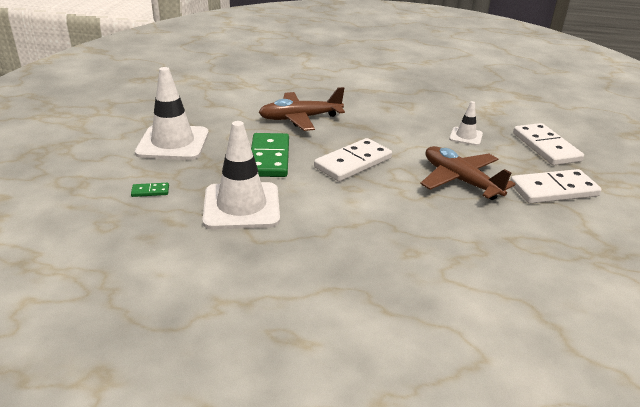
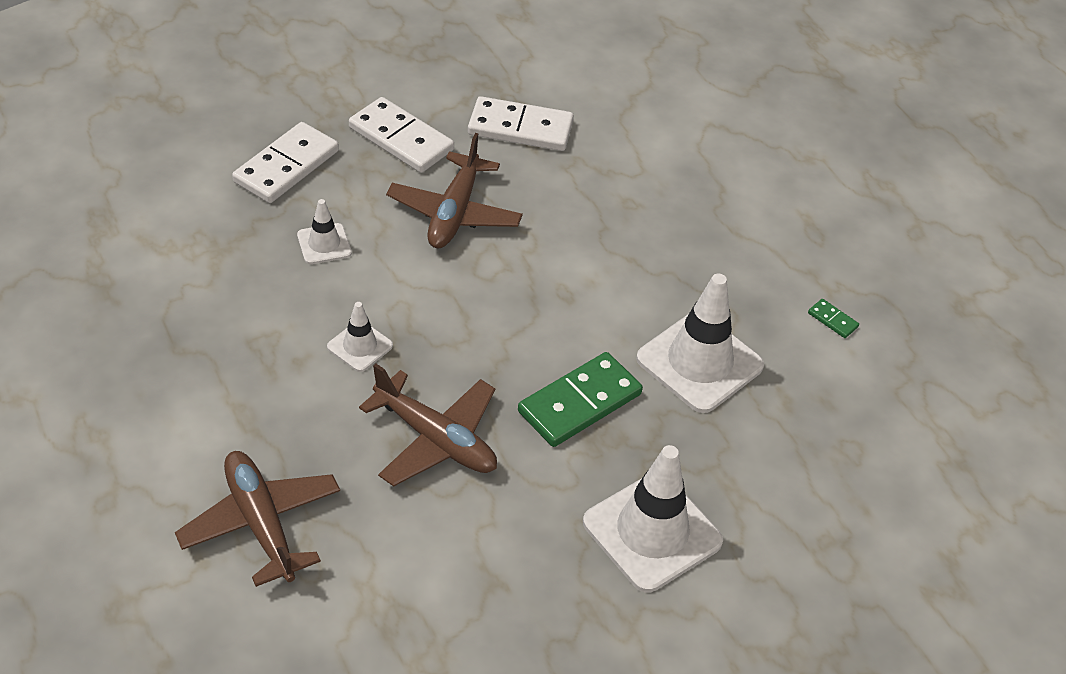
camera: 130 degrees left, 15 degrees up
(150, 191) = (765, 462): green domino -> green domino (832, 320)
(308, 78) = (261, 523): none -> brown plane
(353, 163) = (508, 318): white domino -> white domino (520, 128)
(379, 122) = (360, 346): none -> white traffic cone

